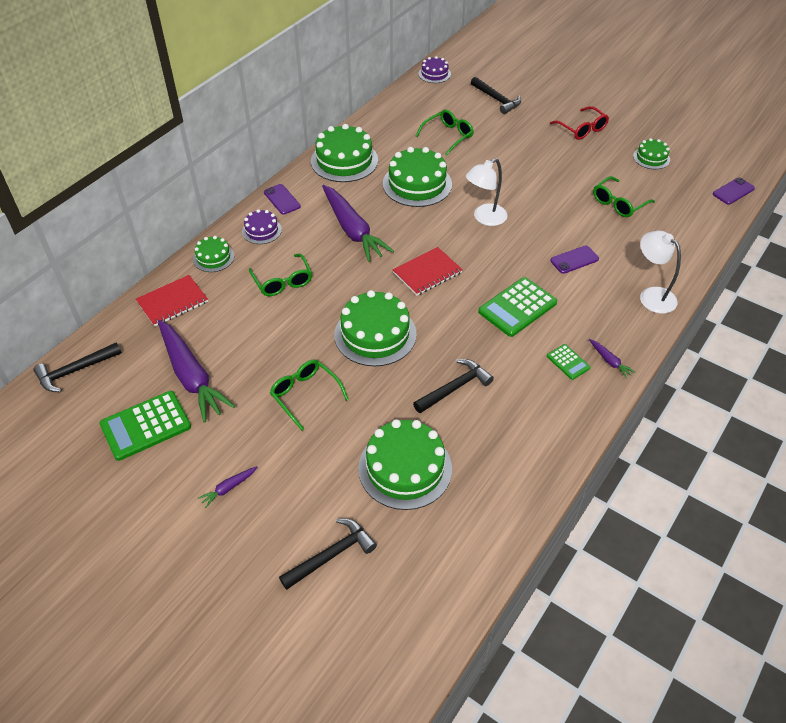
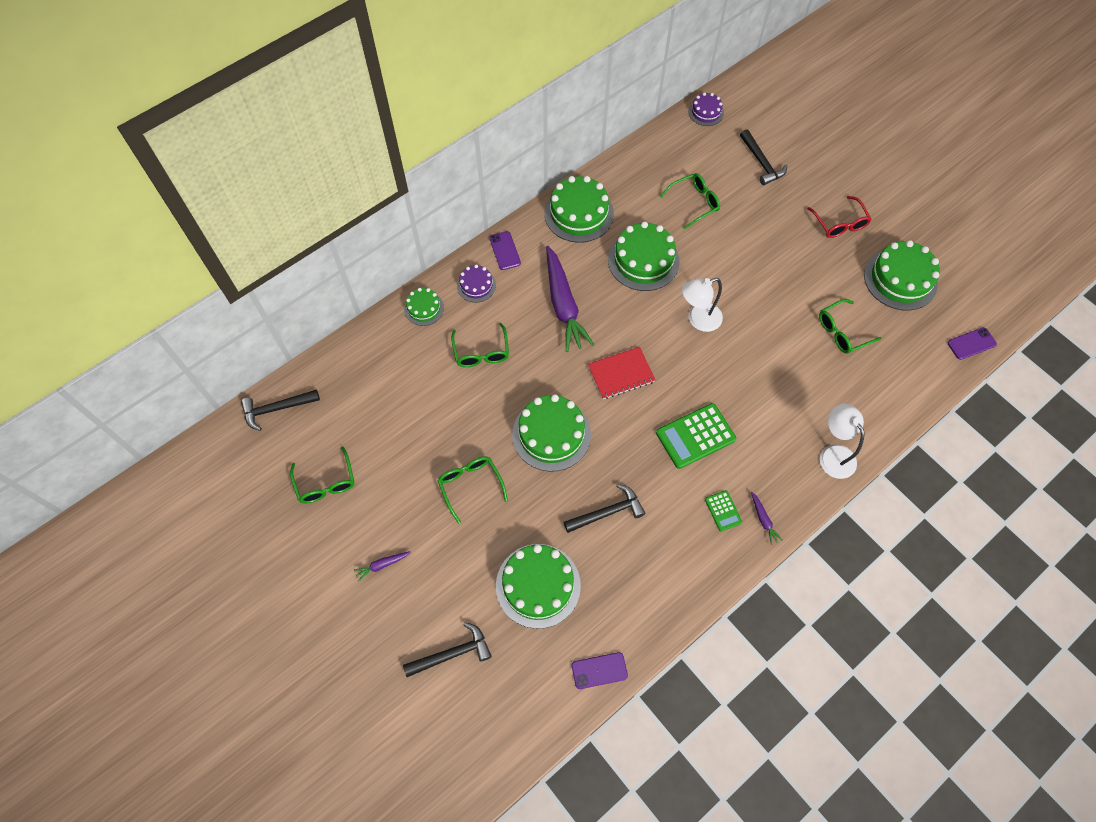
camera: 15 degrees right, 15 degrees up
(146, 426) = (326, 483): green calculator -> green glasses
(172, 302) = (376, 352): red notebook -> none
(191, 376) = (375, 440): purple carrot -> none
(574, 260) = (771, 392): purple phone -> purple phone (599, 670)
(651, 158) = (900, 279): green cake -> green cake, size x1.85

